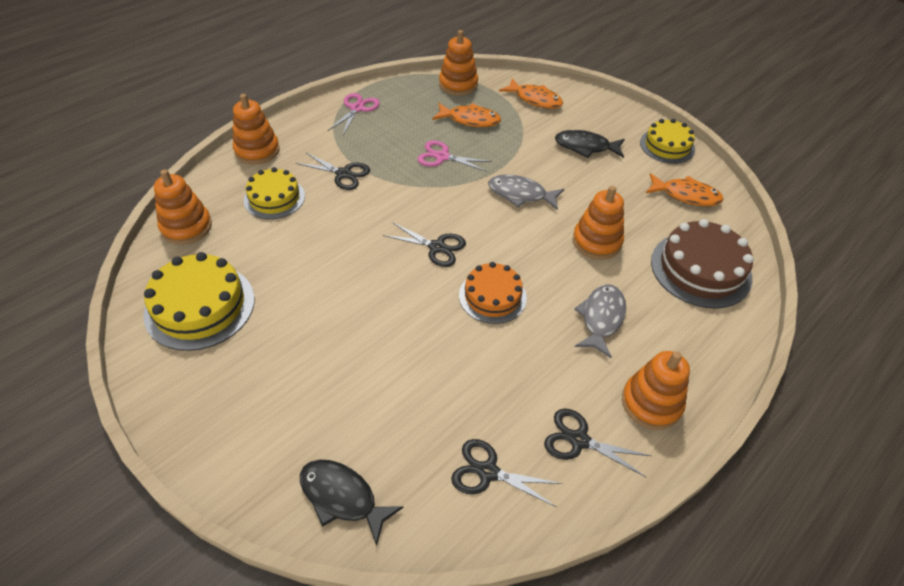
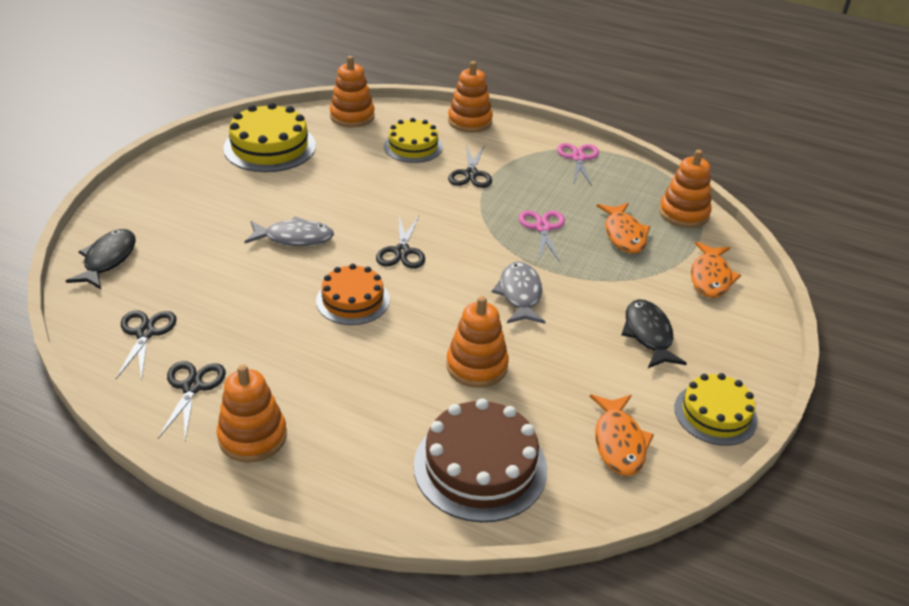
camera: 70 degrees right, 10 degrees down
(357, 108) = (578, 158): pink scissors -> pink scissors turned 90 degrees counterclockwise
(601, 318) = (357, 384): grey fish -> grey fish (294, 238)

